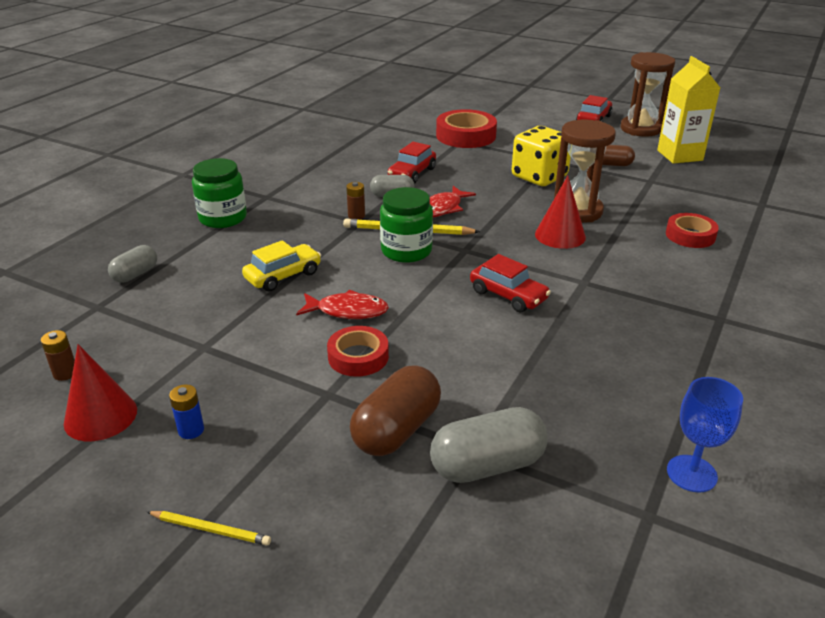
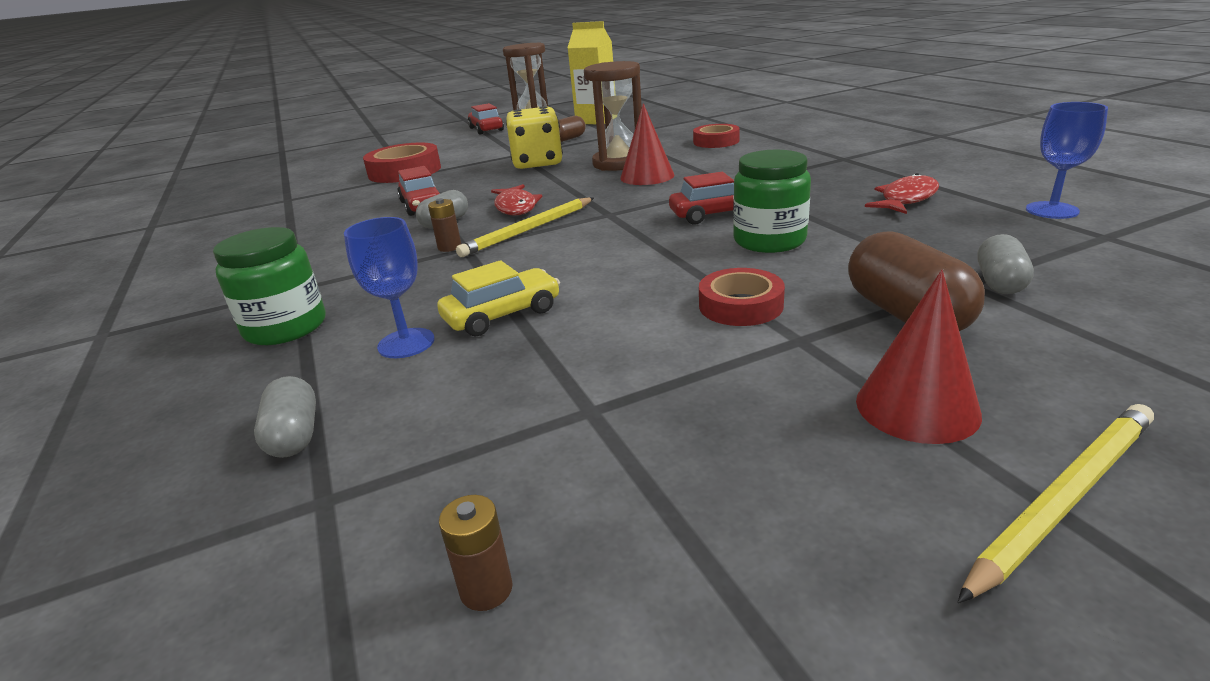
camera: 50 degrees left, 5 degrees down
(100, 416) = (674, 565): red cone -> red cone (917, 407)
(191, 430) = (796, 466): blue battery -> none
(211, 529) = (1063, 498): yellow pencil -> yellow pencil, size x1.66
(231, 261) = (406, 343): none -> blue goblet
(283, 276) = (502, 315): yellow car -> yellow car turned 60 degrees clockwise
(347, 311) = (639, 292): red fish -> red fish (906, 199)
(406, 251) = (566, 238): green jar -> green jar (769, 240)
(487, 465) = (999, 282): grey capsule -> grey capsule, size x0.60

